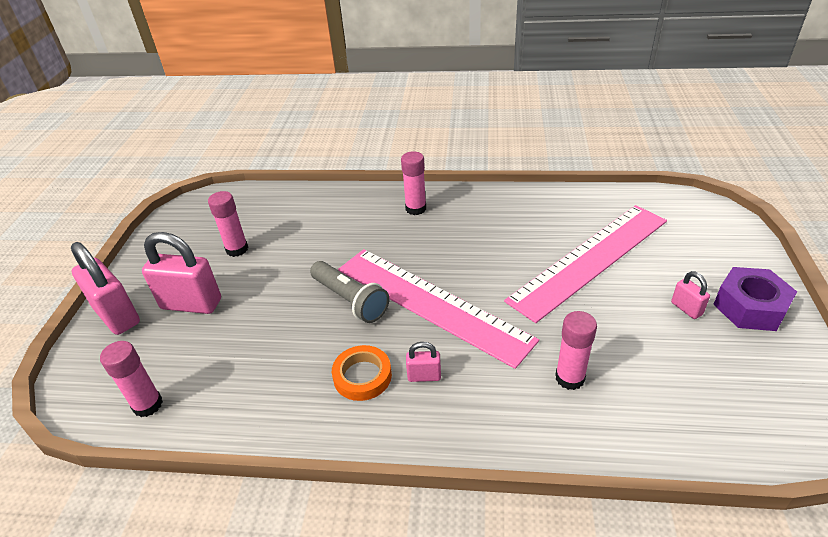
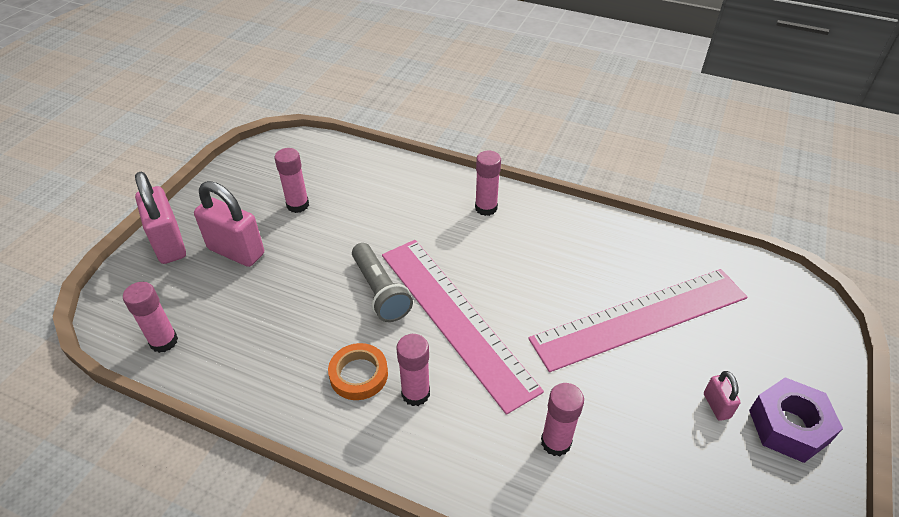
camera: 15 degrees right, 5 degrees up
(424, 376) = (415, 393): pink padlock -> pink glue stick

